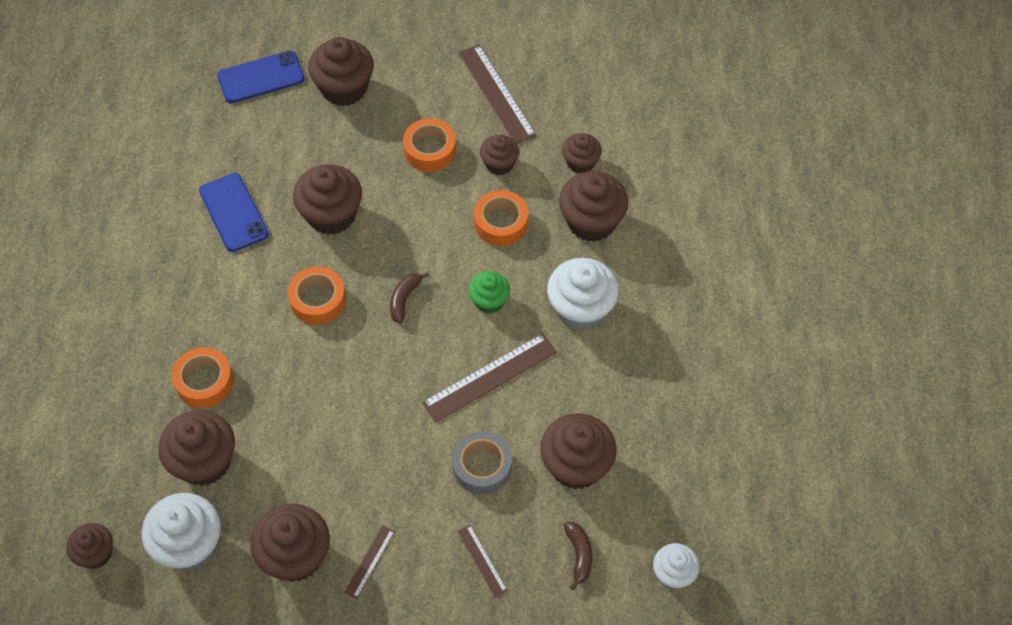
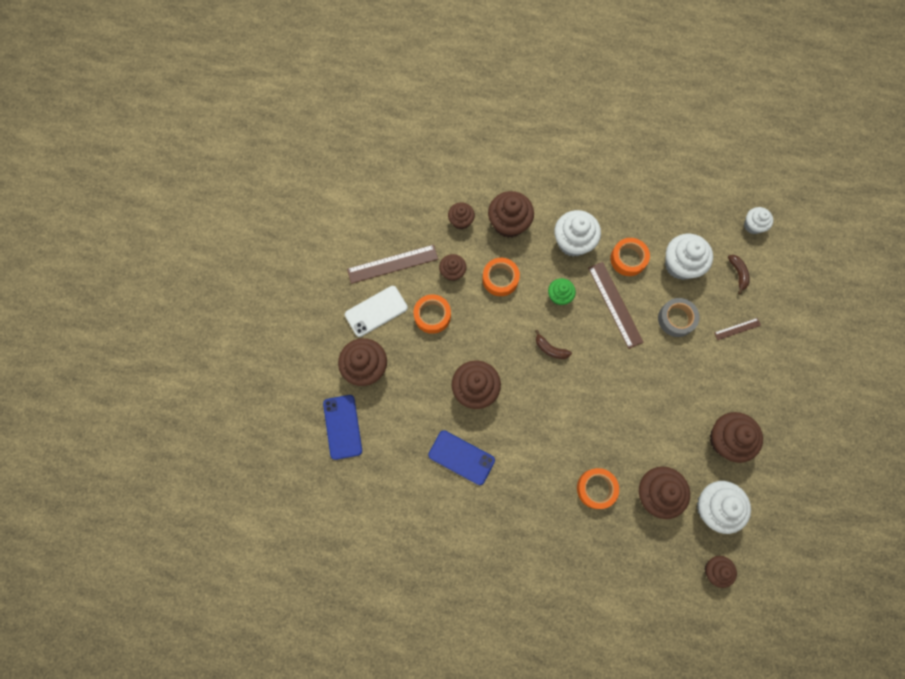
camera: 80 degrees left, 15 degrees up
(233, 212) = (461, 457): blue phone -> blue phone turned 45 degrees clockwise
(318, 300) = (543, 406): orange tape -> orange tape (628, 259)
(369, 561) = (733, 395): brown ruler -> none
(424, 86) = (376, 311): none -> white phone
(576, 465) = (680, 264): brown cupcake -> white cupcake
(579, 555) = (738, 274): brown banana -> brown banana turned 75 degrees clockwise

